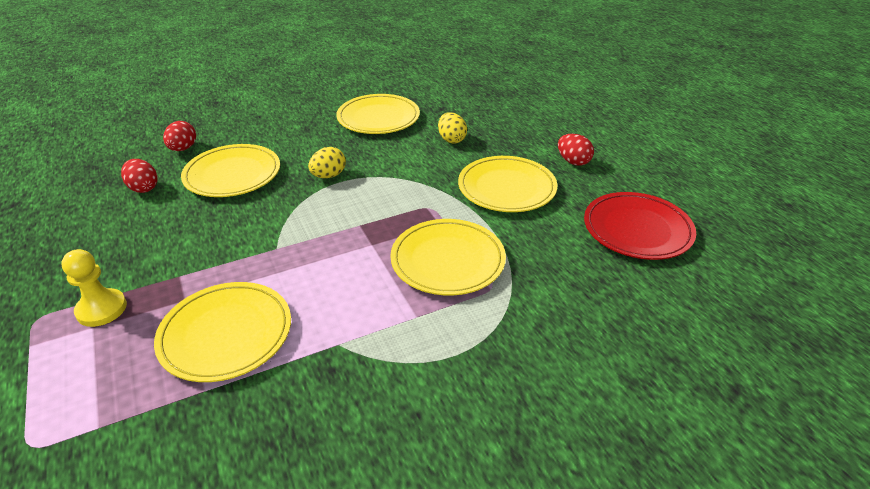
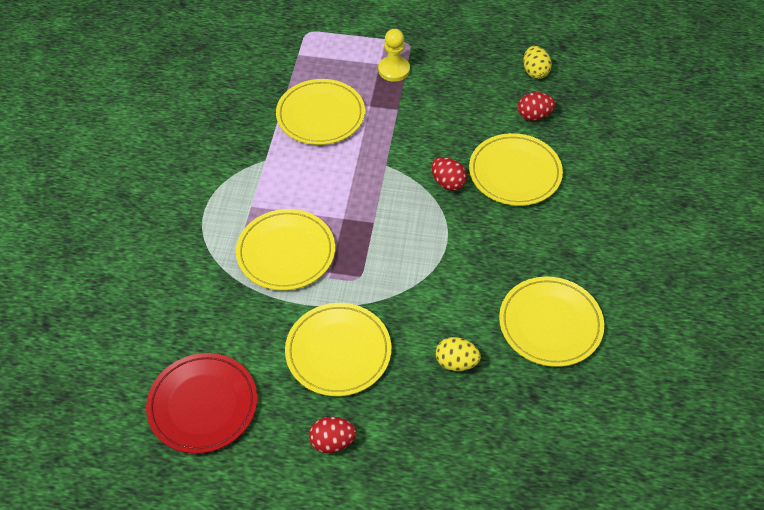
camera: 125 degrees right, 15 degrees up
(183, 149) = (588, 154): red egg -> red egg (448, 183)
(328, 176) = (463, 234): yellow egg -> yellow egg (535, 72)

